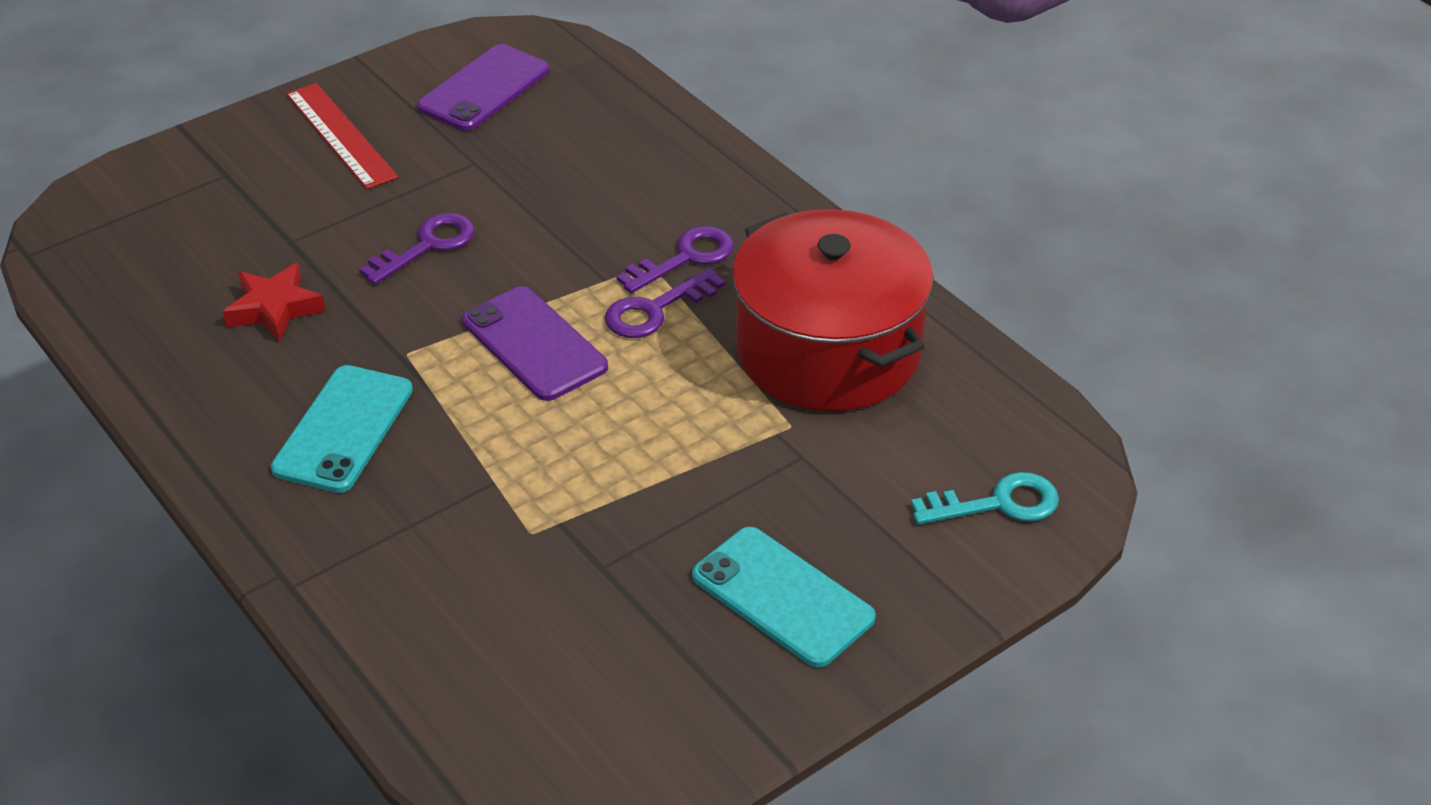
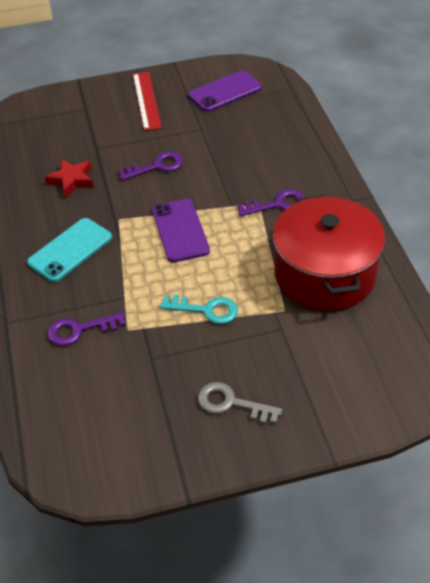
camera: 25 degrees right, 5 degrees up
(655, 310) = (248, 228): purple key -> purple key (79, 330)
(782, 597) = (231, 403): turquoise phone -> grey key
(998, 504) = (372, 387): turquoise key -> turquoise key (206, 310)

